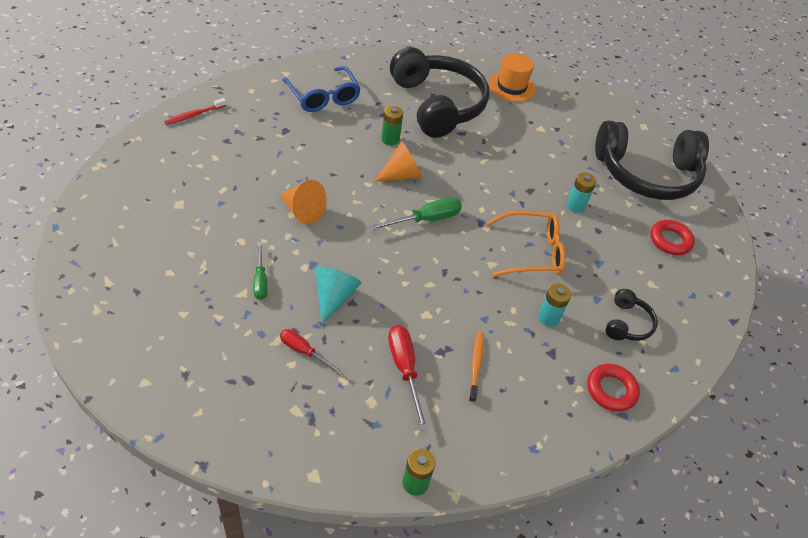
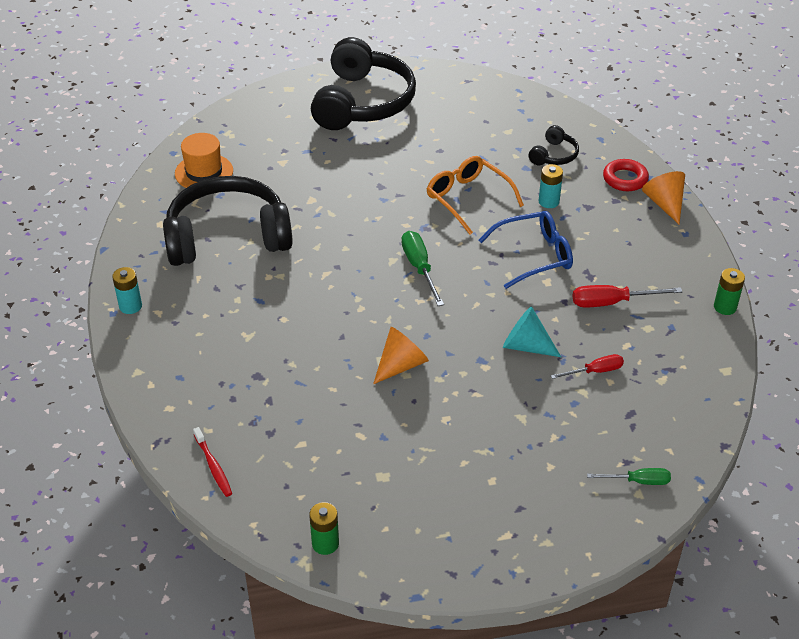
camera: 75 degrees left, 5 degrees down
(260, 280) = (504, 402): green screwdriver -> green screwdriver (638, 481)
(304, 351) = (595, 371): red screwdriver -> red screwdriver turned 150 degrees counterclockwise
(323, 97) = (196, 337): blue glasses -> blue glasses (535, 255)
(390, 139) = (286, 283): green battery -> green battery (325, 543)
(402, 174) = (348, 279): orange cone -> orange cone (664, 204)
(476, 365) = (604, 256): orange toothbrush -> none
(532, 252) = (467, 198): orange glasses -> orange glasses turned 45 degrees counterclockwise
(575, 206) = (405, 158): turquoise battery -> turquoise battery (130, 306)
(627, 323) = (554, 155): black headphones -> black headphones turned 90 degrees clockwise
(670, 240) = (454, 108): red ring -> none

